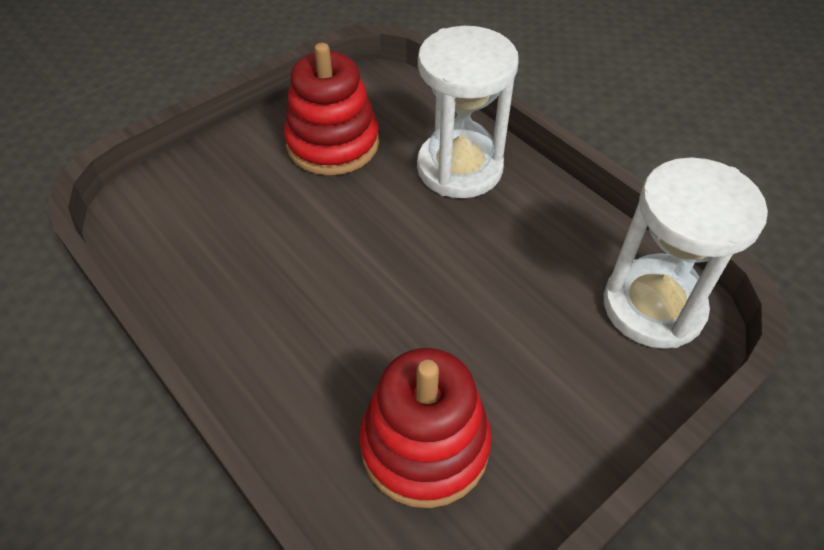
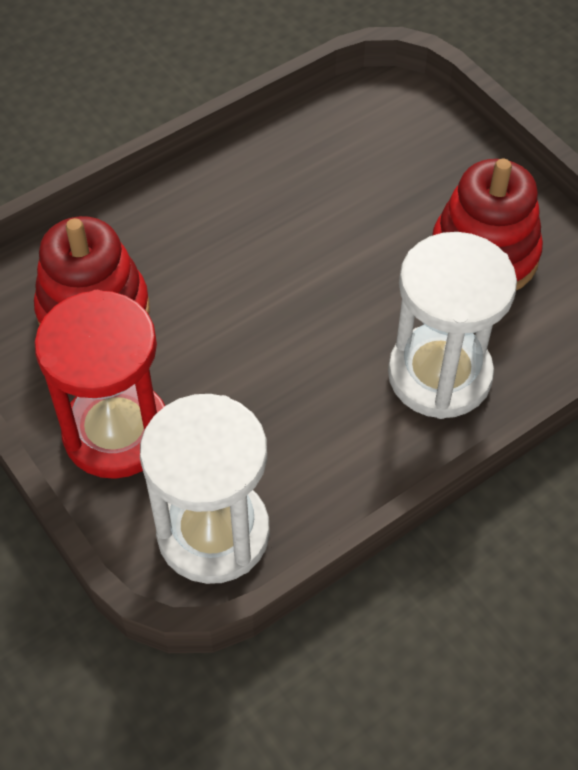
camera: 95 degrees right, 5 degrees up
(572, 399) = (116, 432): none -> red hourglass

